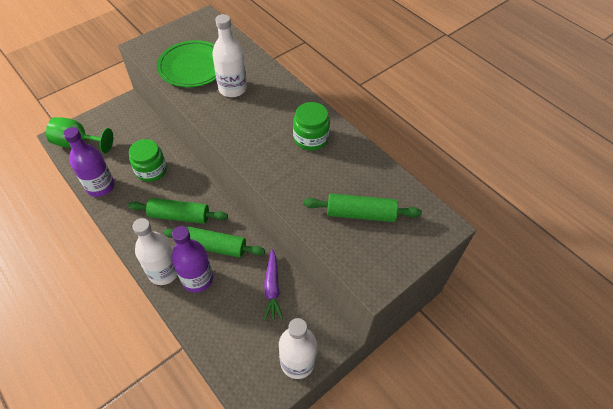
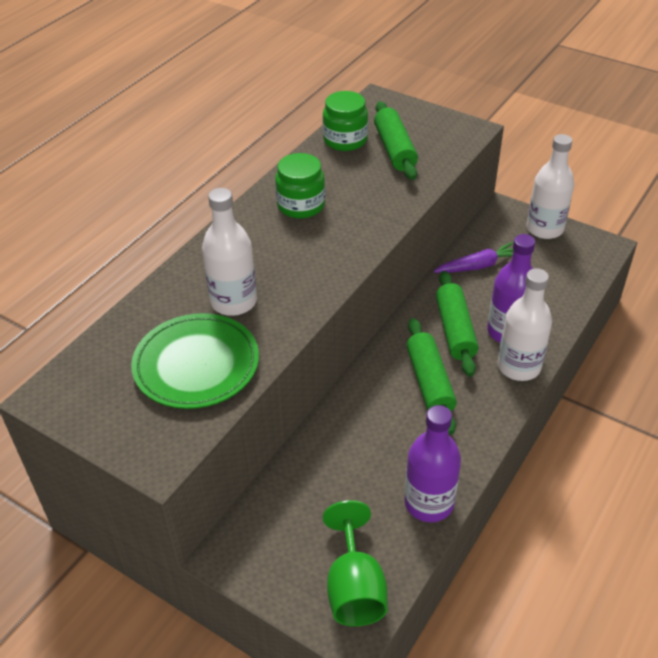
camera: 105 degrees left, 10 degrees down
(151, 170) = (366, 449): green jar -> green jar (345, 140)

